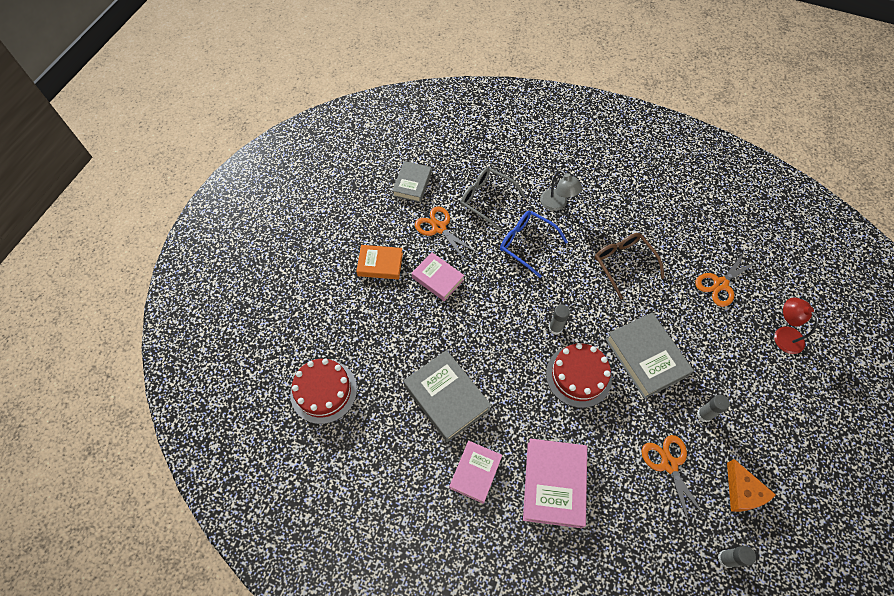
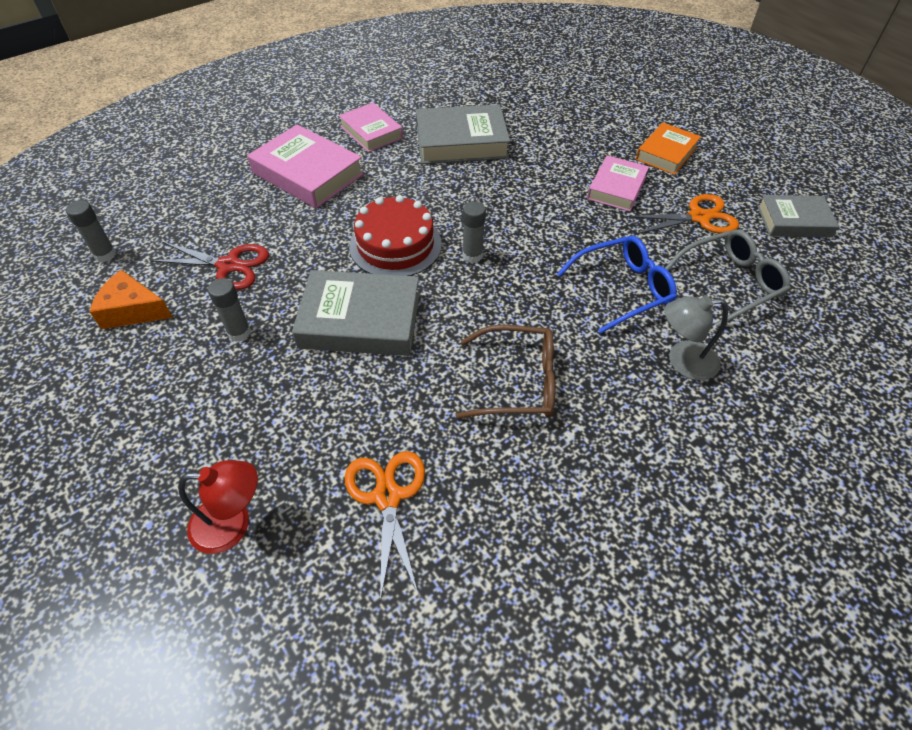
camera: 120 degrees right, 10 degrees down
(323, 391) = (533, 78): red cake -> none
(412, 184) = (793, 221): grey book -> grey book turned 45 degrees counterclockwise
(438, 278) = (616, 188): pink book -> pink book turned 45 degrees counterclockwise
(669, 464) = (228, 265): orange scissors -> red scissors

